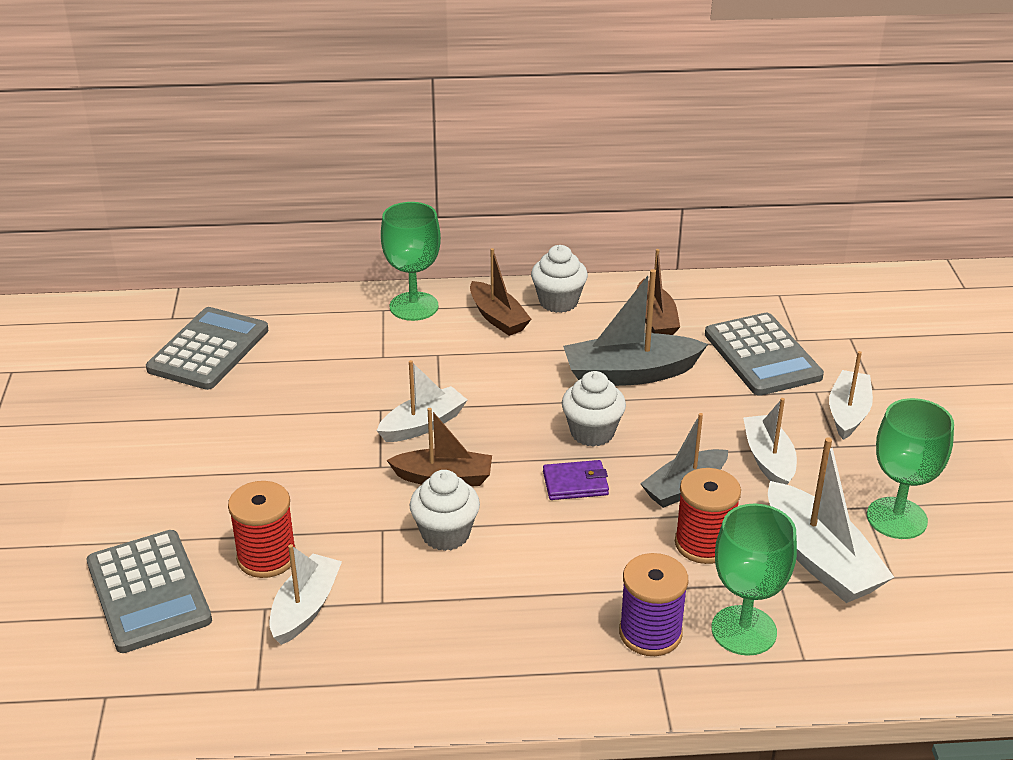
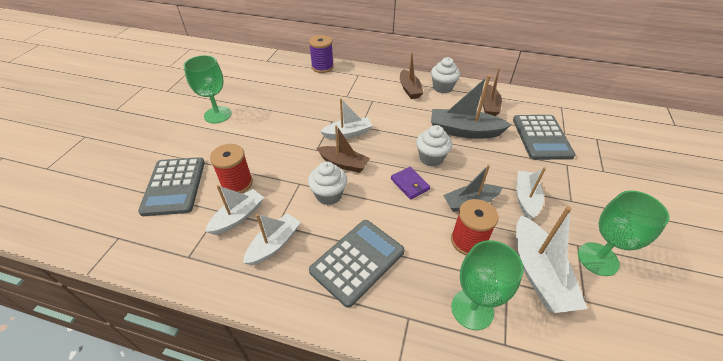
camera: 20 degrees right, 10 degrees up
(208, 350) = (273, 77): grey calculator -> grey calculator (357, 261)
(414, 306) = (372, 76): green goblet -> green goblet (218, 115)
(575, 483) = (410, 184): purple wallet -> purple wallet turned 45 degrees clockwise
(650, 633) = (413, 292): purple spool -> purple spool (322, 67)
(848, 413) = (583, 182): white boat -> white boat (274, 244)

